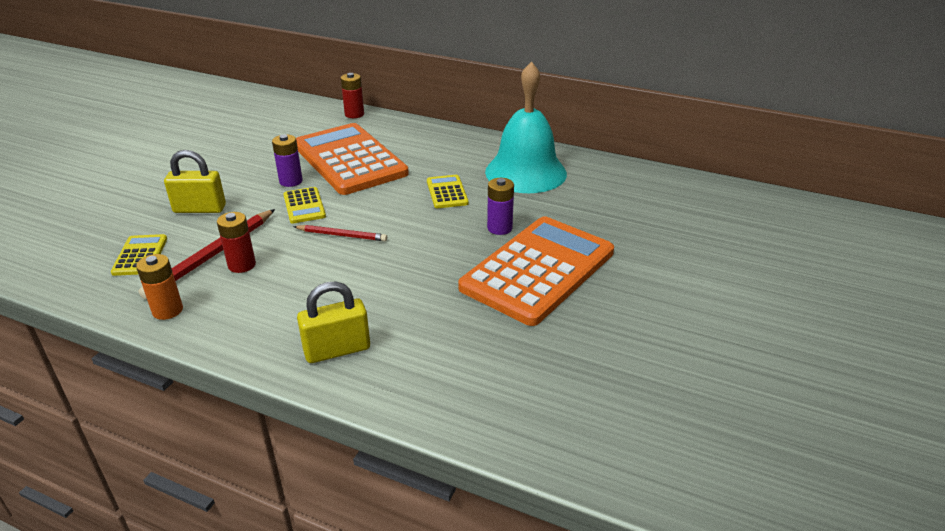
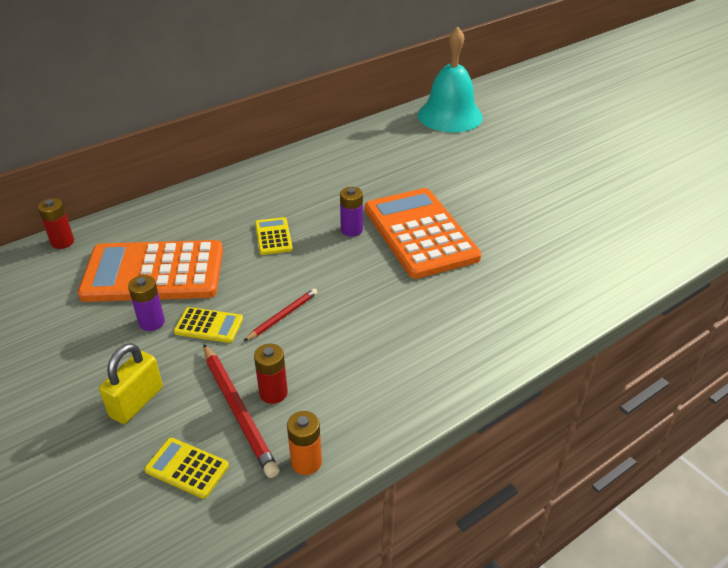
camera: 60 degrees left, 5 degrees up
(337, 350) = (441, 364): yellow padlock -> none
(447, 192) = (273, 236): yellow calculator -> yellow calculator turned 60 degrees clockwise
(525, 172) = (285, 188): turquoise bell -> turquoise bell (450, 116)

